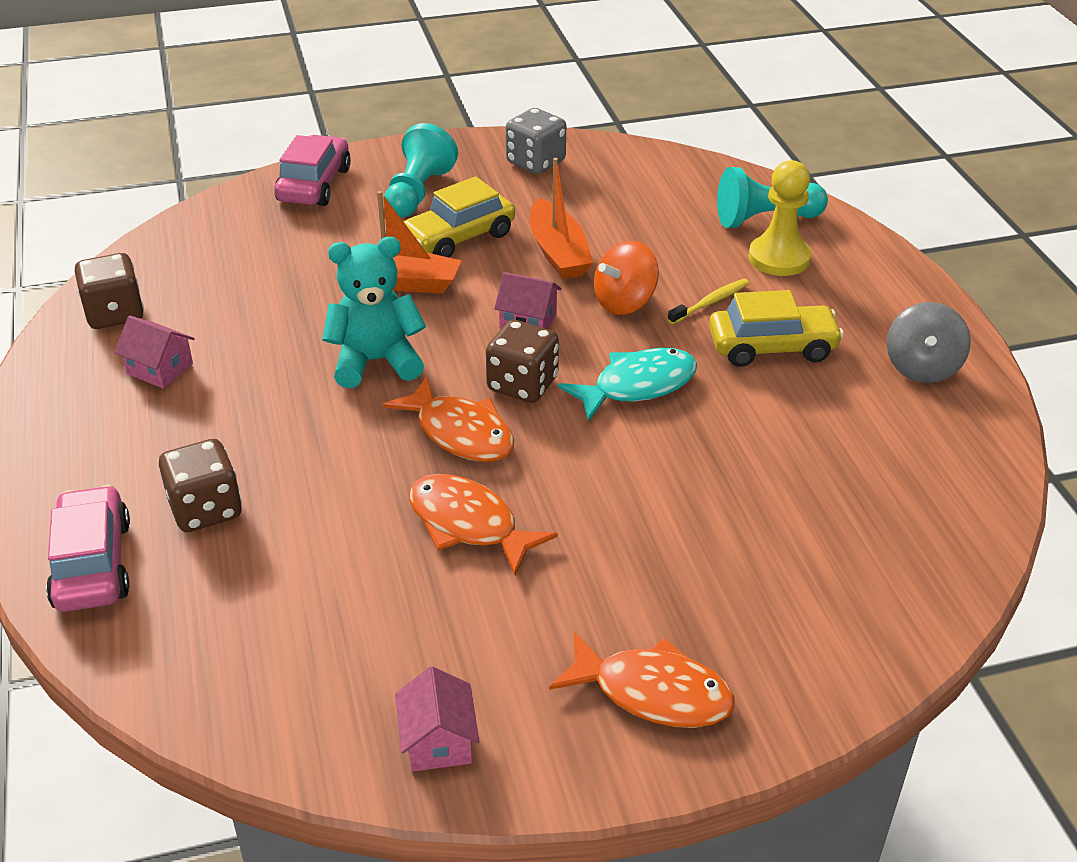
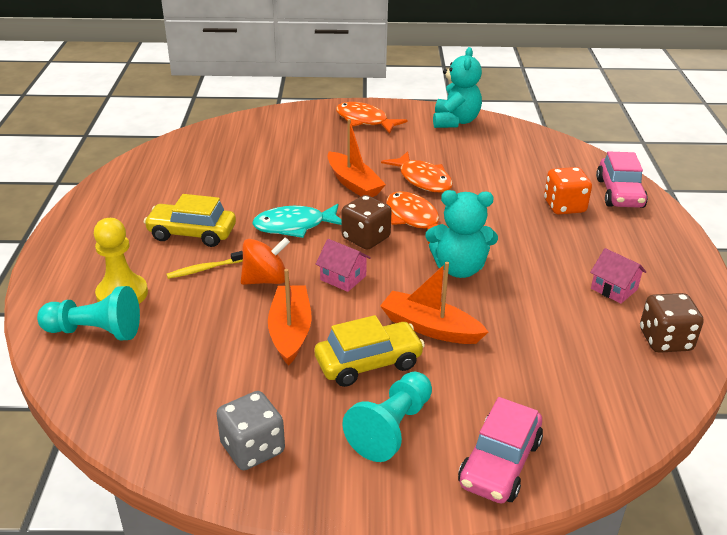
camera: 165 degrees left, 5 degrees down
(205, 509) = (564, 206): brown dice -> orange dice
(438, 741) = (455, 121): pink house -> turquoise teddy bear
(589, 489) = (353, 183): none -> orange boat
(922, 367) = (115, 208): grey spinning top -> none

